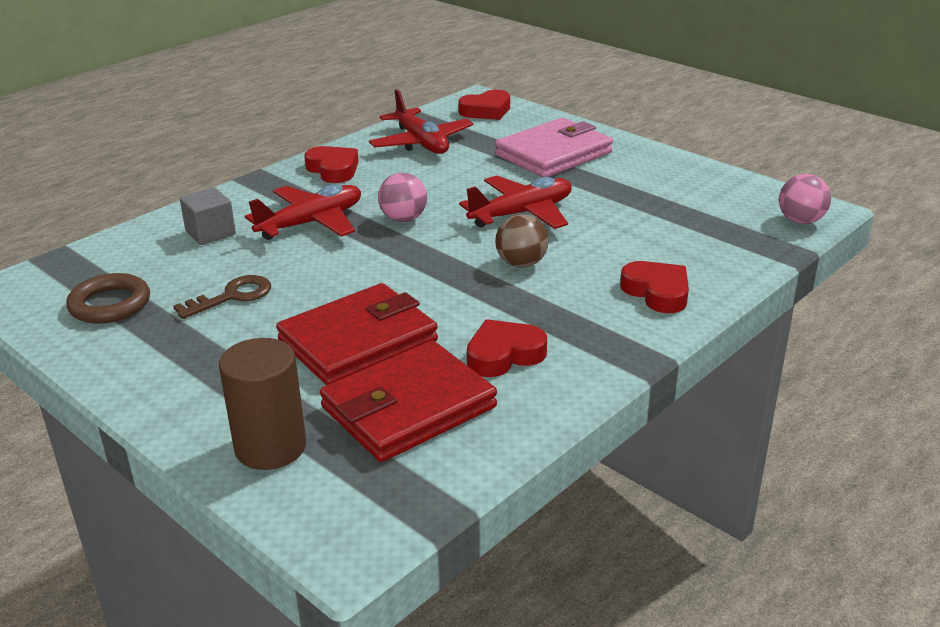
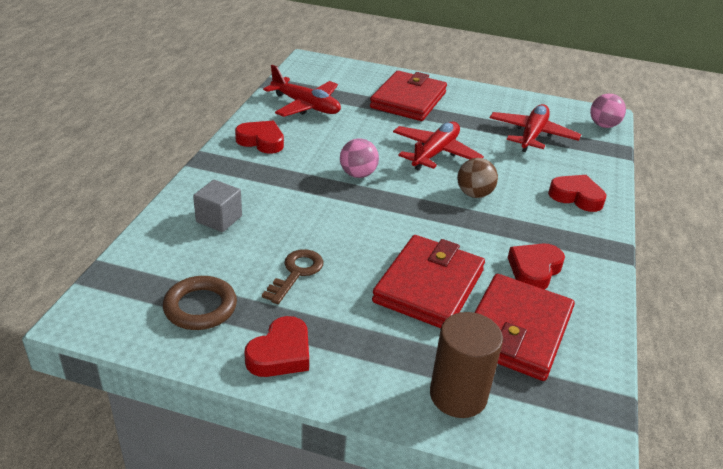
camera: 30 degrees left, 5 degrees up
(311, 223) = (292, 192): red plane -> red plane (532, 135)
(486, 111) = (326, 71): red heart -> red heart (281, 353)
(553, 154) = (408, 100): pink wallet -> red wallet

